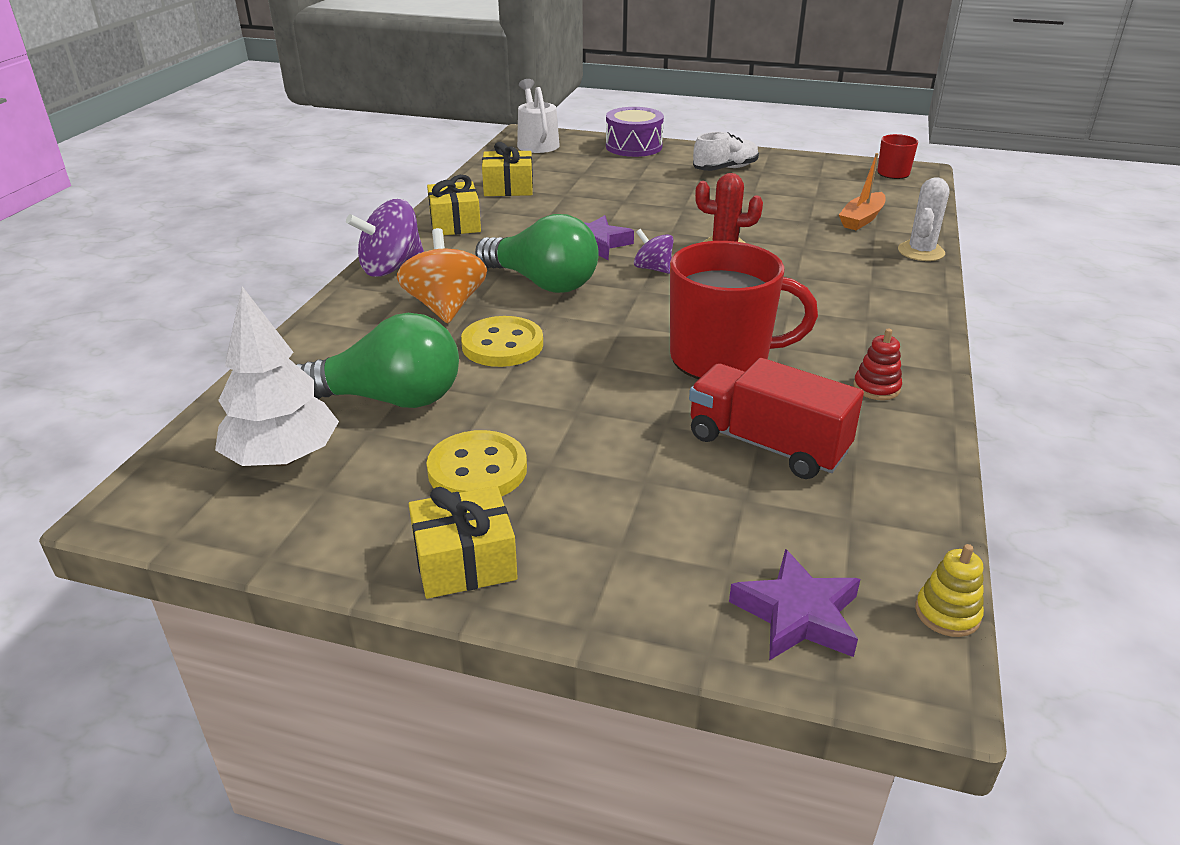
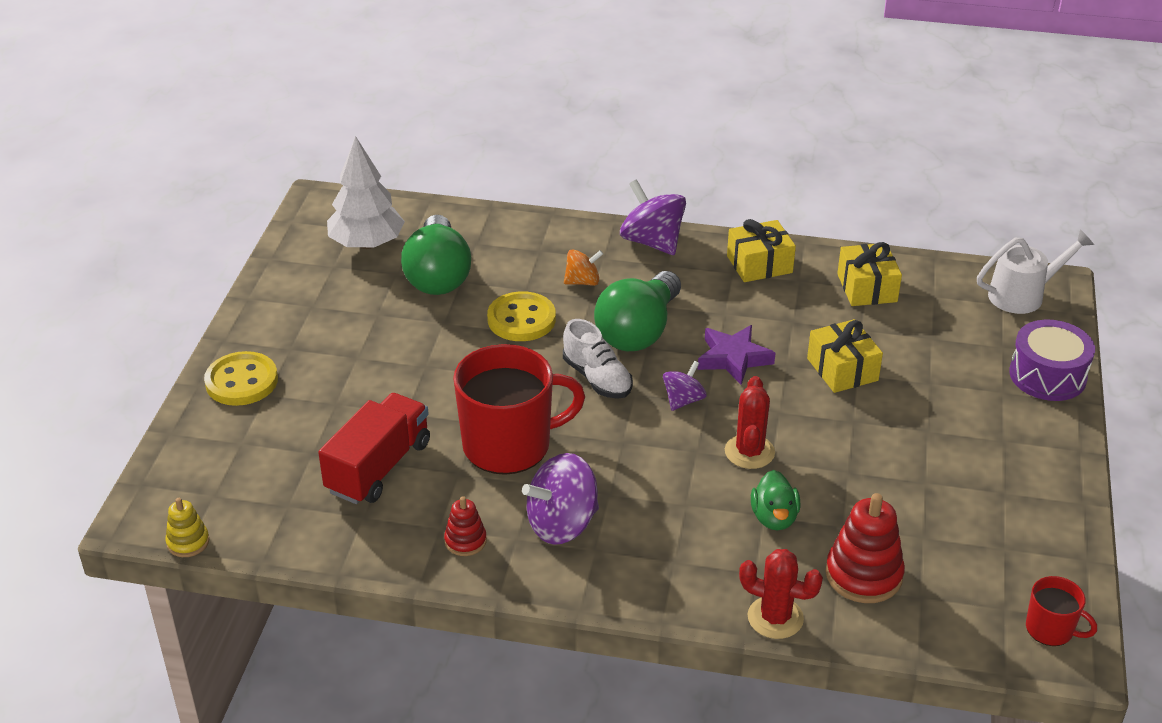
camera: 85 degrees right, 5 degrees up
(445, 307) = (582, 281): orange spinning top -> orange spinning top, size x0.58
(465, 562) = (259, 332): yellow gift -> yellow gift (842, 369)
(477, 469) = (351, 326): yellow button -> yellow button (241, 381)
(721, 359) = (509, 445): red mug -> red mug turned 105 degrees counterclockwise
(725, 169) = (997, 458): white shoe -> white shoe (597, 378)
(797, 614) = (196, 472): purple star -> none
(806, 243) = (774, 518): none -> green duck
(837, 334) = (562, 524): none -> purple spinning top
(861, 219) = (863, 575): orange boat -> red stacking toy
(921, 252) = (775, 618): white cactus -> red cactus

